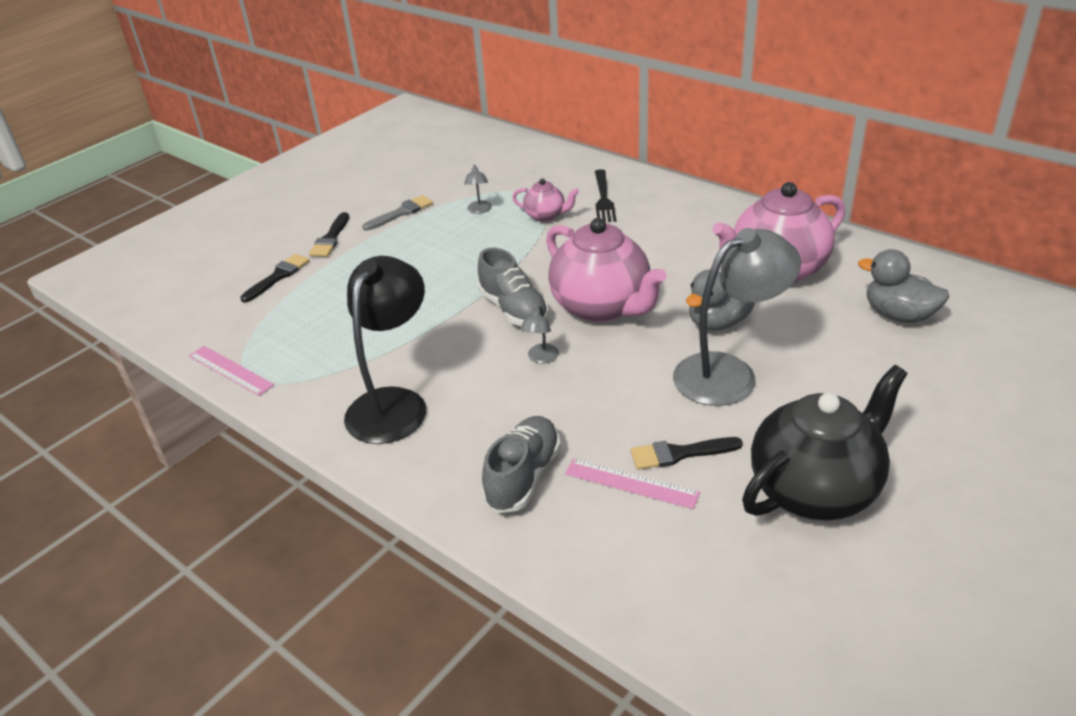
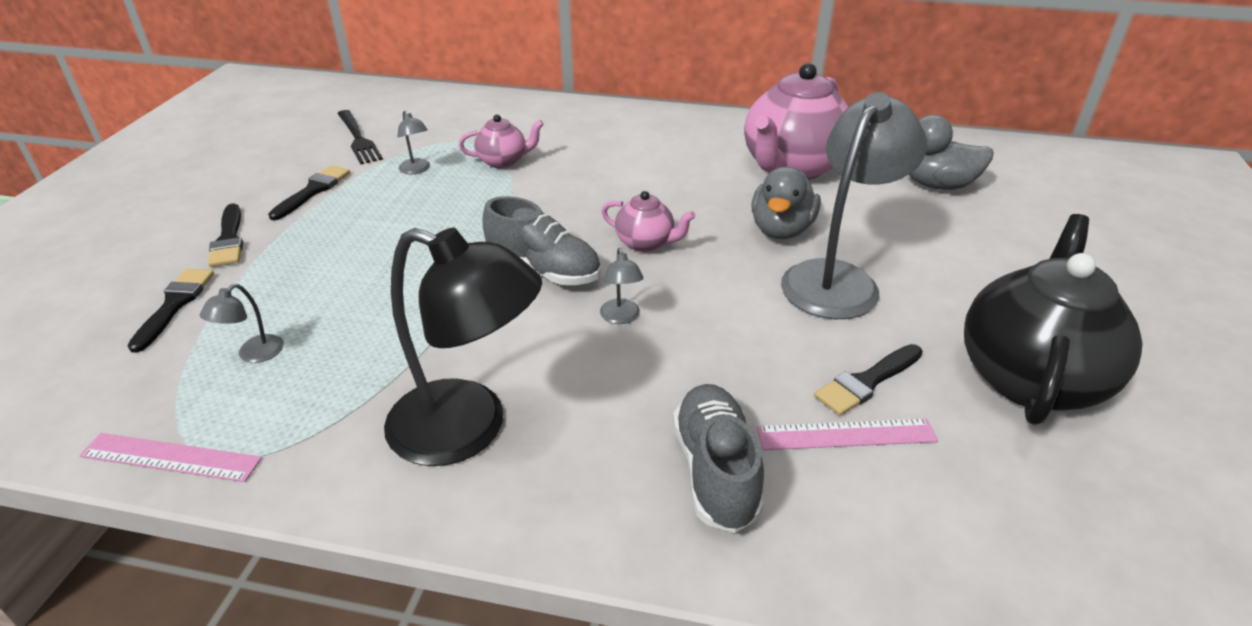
camera: 30 degrees left, 0 degrees up
(303, 321) = (254, 355): none -> grey lamp
(394, 403) = (468, 429): black lamp -> black lamp turned 120 degrees clockwise
(401, 213) = (313, 191): grey brush -> black brush
(602, 307) = (646, 243): pink teapot -> pink teapot, size x0.48
(603, 198) = (556, 133): black fork -> black fork (358, 139)

